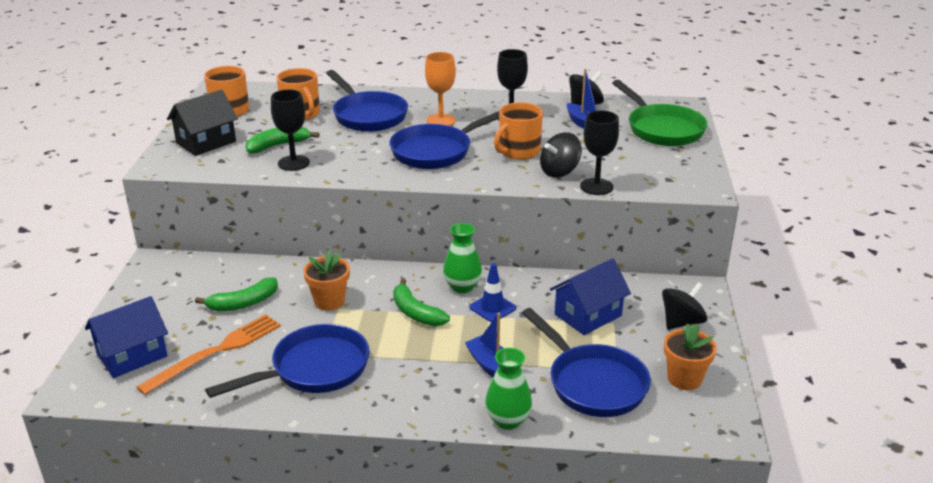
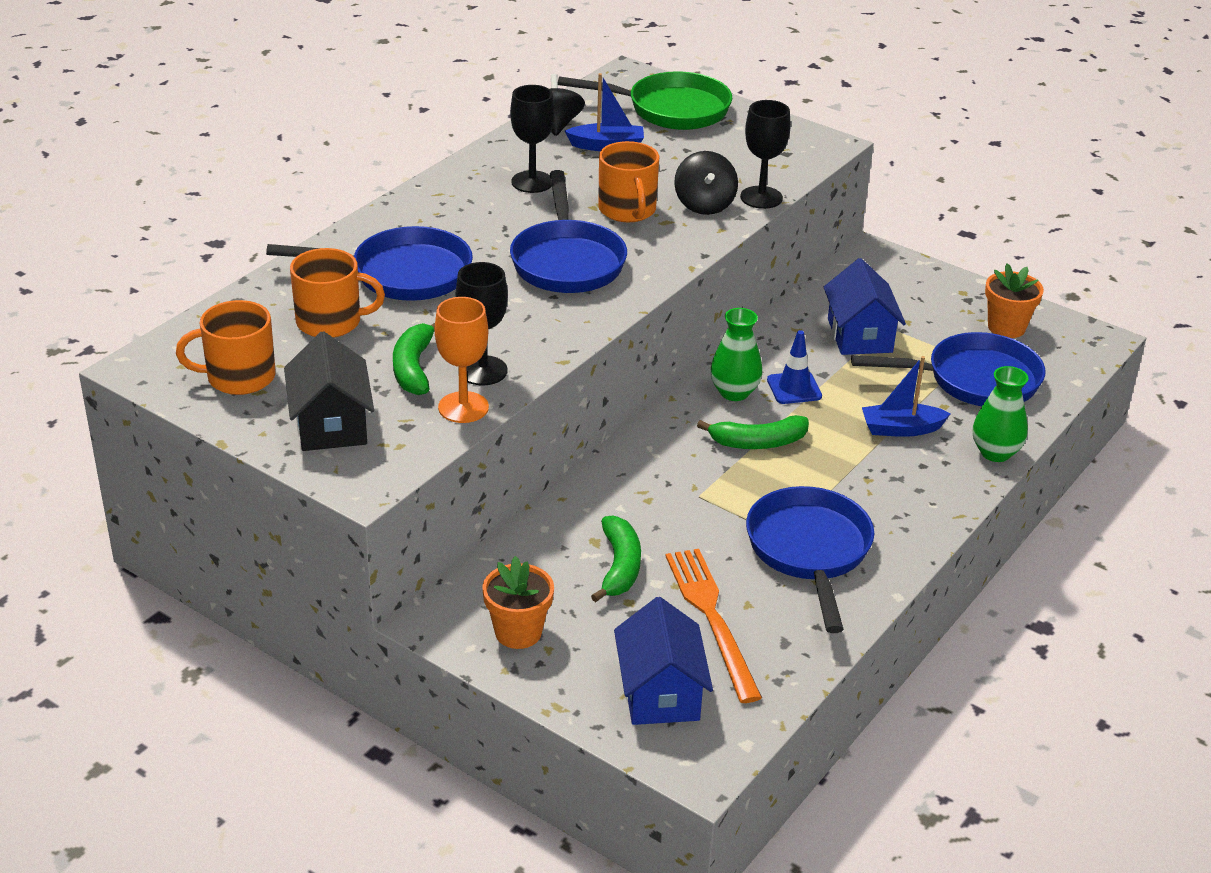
camera: 60 degrees left, 5 degrees up
(329, 301) = (677, 497): orange flower pot -> orange flower pot (518, 632)
(441, 120) = (483, 229): orange goblet -> orange goblet (463, 407)
(681, 322) = (917, 289): black spinning top -> none

